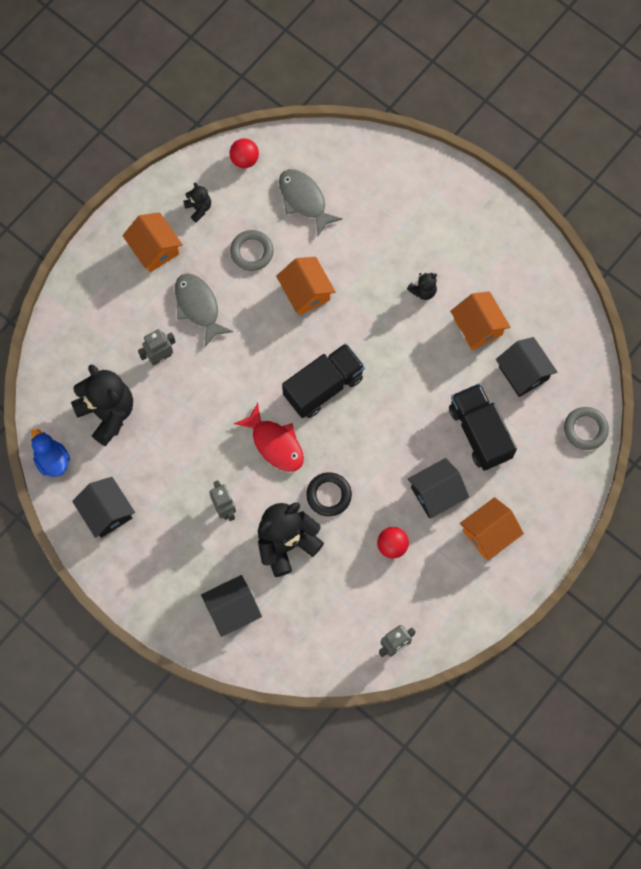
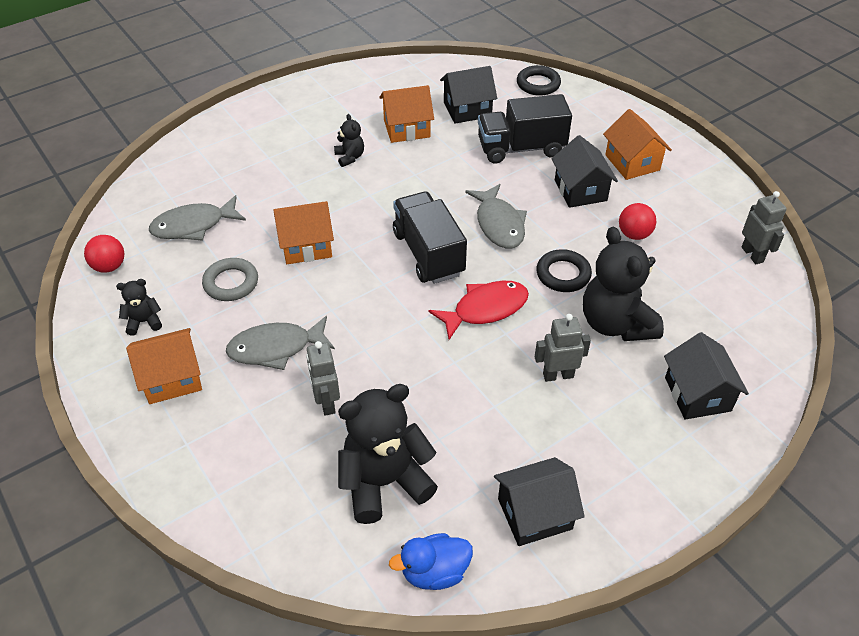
camera: 75 degrees left, 25 degrees down
(373, 434) = (499, 224): none -> grey fish
(585, 429) = (538, 84): grey ring -> black ring

